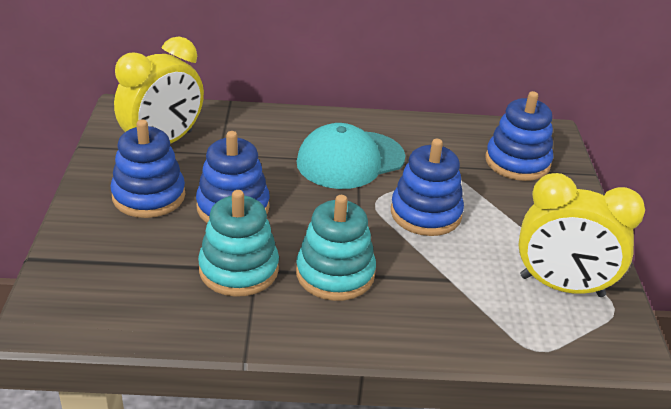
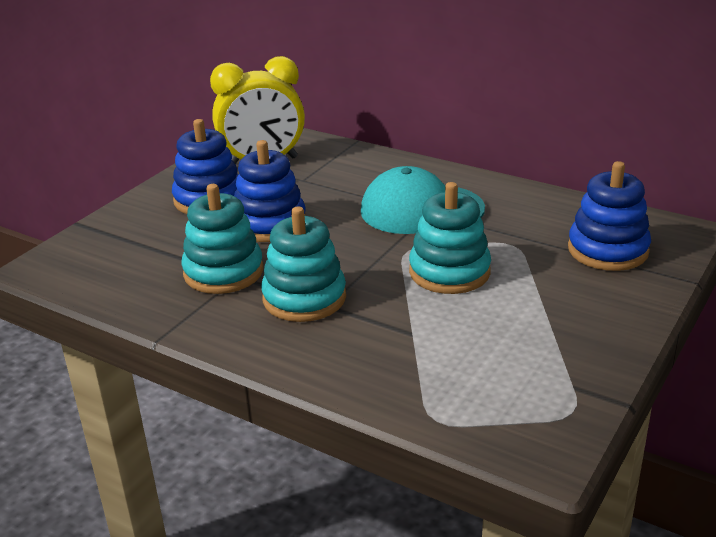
camera: 35 degrees right, 5 degrees down
(425, 214) = (449, 272): blue stacking toy -> turquoise stacking toy
(561, 286) = (530, 374): yellow clock -> none

